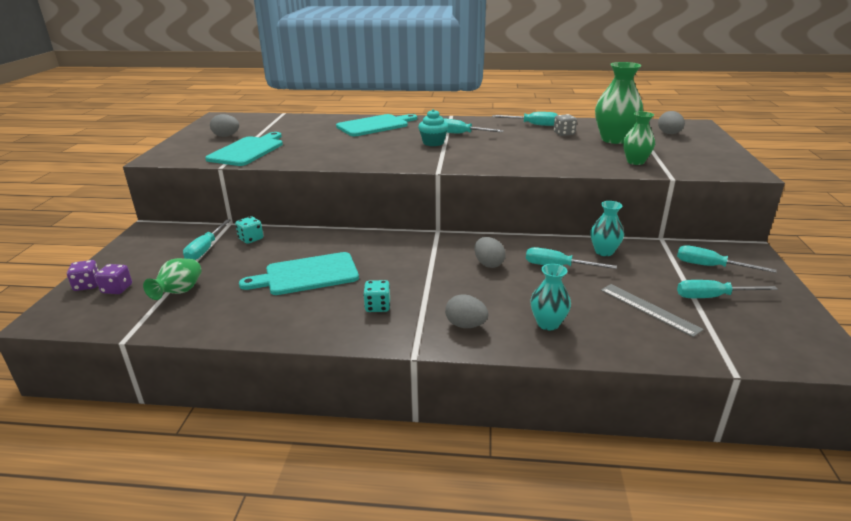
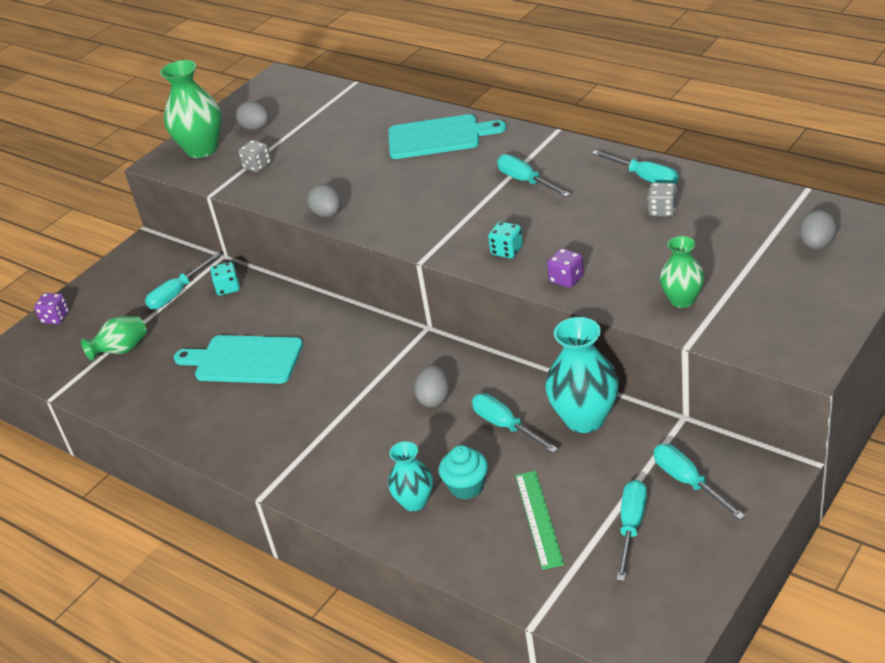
camera: 35 degrees right, 10 degrees up
(117, 289) = (75, 330): purple dice -> purple dice (566, 279)
(248, 150) = (257, 166): turquoise cutting board -> grey dice
(377, 306) = (276, 425): turquoise dice -> turquoise dice (507, 251)
(433, 143) = (472, 195): turquoise cupcake -> turquoise cupcake (466, 487)
(465, 325) = (335, 477): grey egg -> grey egg (327, 214)
(604, 252) = (584, 419): turquoise vase -> turquoise vase, size x1.66
(614, 139) = (716, 241): green vase -> green vase (202, 149)
(649, 309) = (539, 518): grey ruler -> green ruler
(712, 297) = (631, 527): turquoise screwdriver -> turquoise screwdriver turned 75 degrees clockwise

